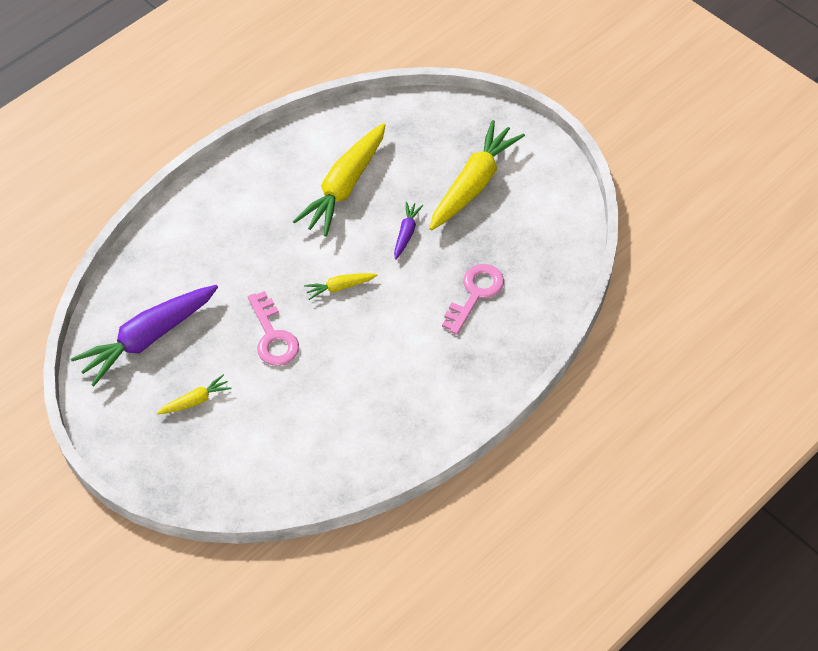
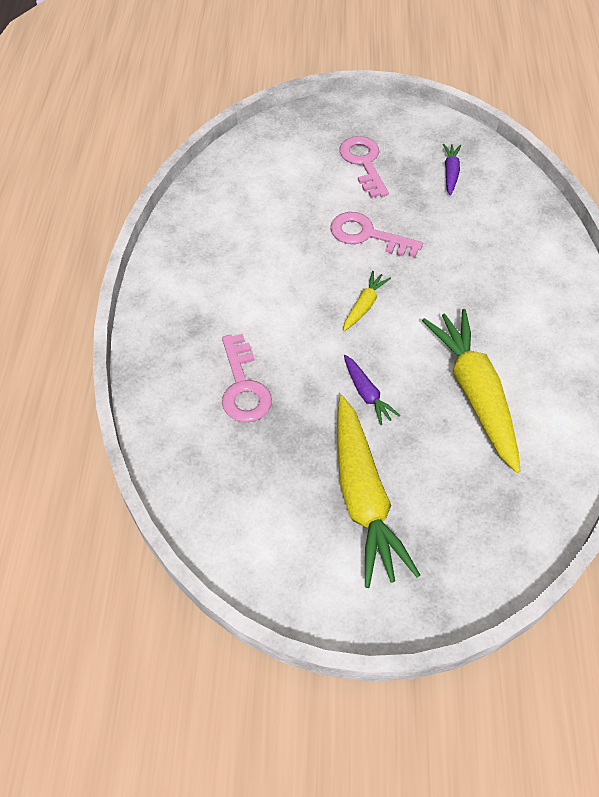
camera: 135 degrees right, 0 degrees up
(148, 338) = (450, 173): purple carrot -> purple carrot, size x0.46
(196, 400) = (363, 163): yellow carrot -> pink key

